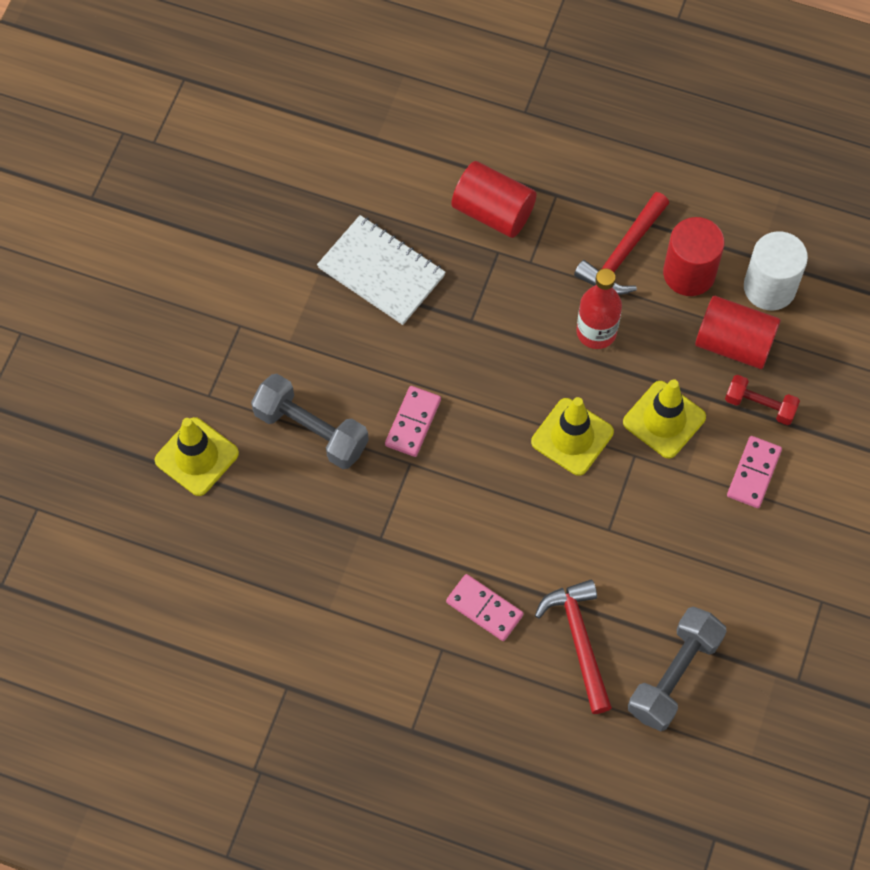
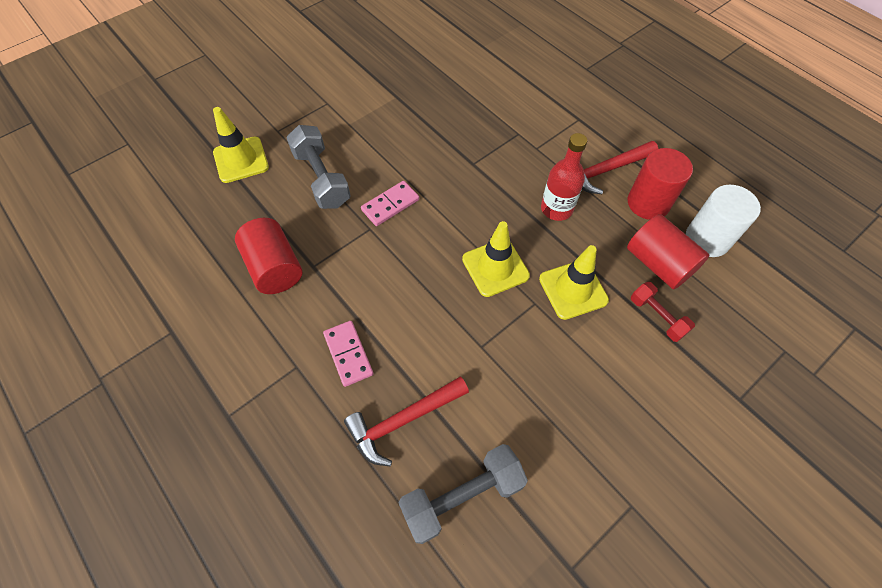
camera: 30 degrees right, 5 degrees down
(381, 272) = (434, 112): white notebook -> none
(493, 212) = (530, 111): red cylinder -> red cylinder (275, 267)
(579, 641) = (403, 420): red hammer -> red hammer turned 135 degrees counterclockwise
(754, 473) = (625, 365): pink domino -> none

